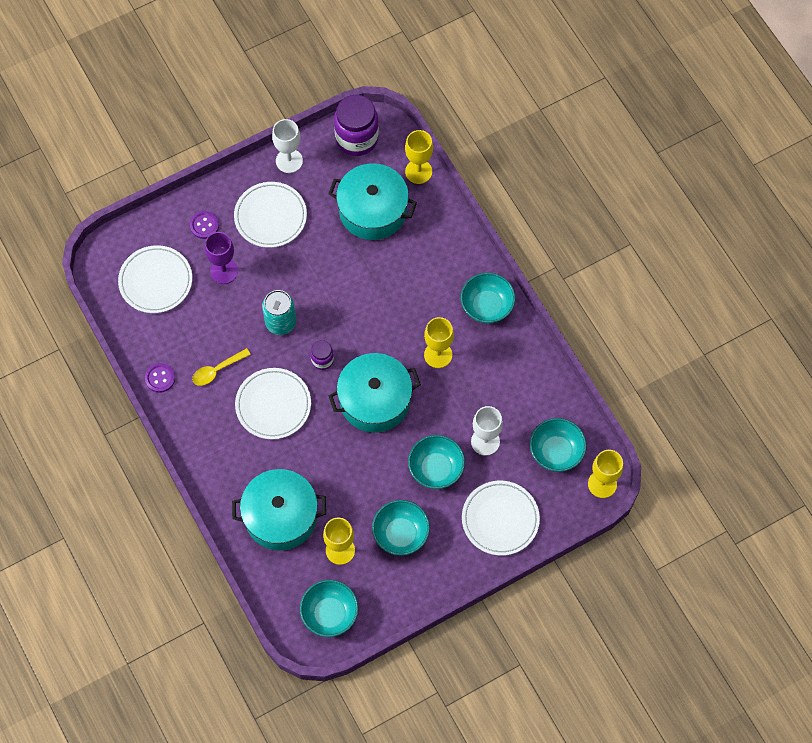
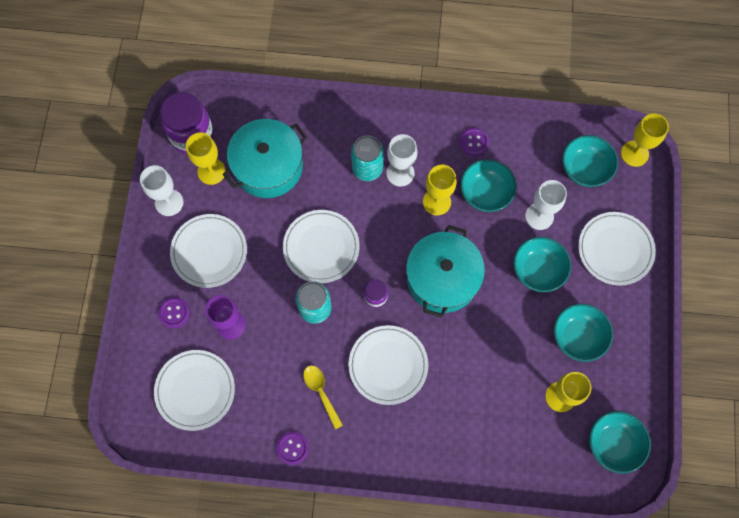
camera: 55 degrees left, 5 degrees up
(217, 370) = (321, 392): yellow spoon -> yellow spoon turned 150 degrees clockwise
(281, 516) = (496, 427): turquoise pot -> none
(334, 294) = (321, 247): none -> white plate
(418, 171) = (260, 108): yellow goblet -> yellow goblet (211, 171)
(427, 284) = (367, 168): none -> turquoise can
(442, 311) = (400, 173): none -> white goblet
(487, 306) = (421, 136): turquoise bowl -> turquoise bowl (485, 193)
(513, 350) = (474, 142): none -> purple button

